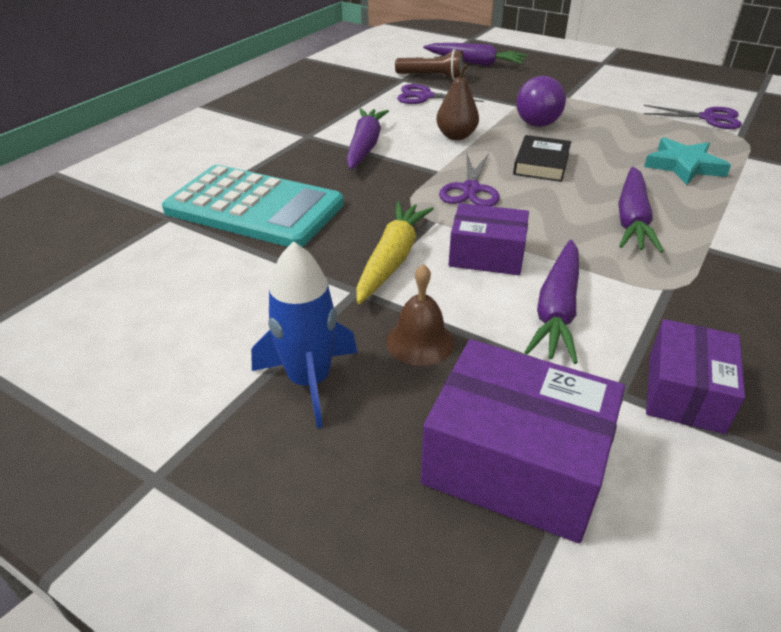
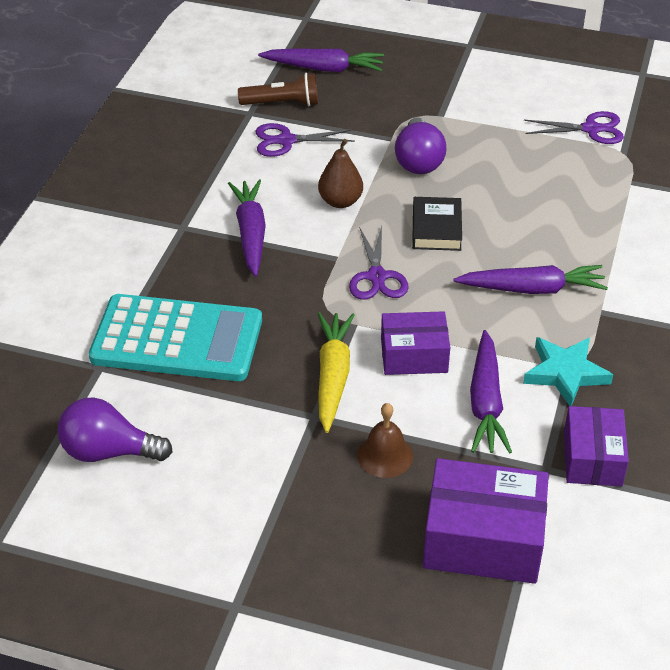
camera: 15 degrees left, 5 degrees up
(127, 285) = (109, 451): none -> purple light bulb
(309, 381) = (312, 508): blue rocket -> none
(632, 220) = (532, 289): purple carrot -> purple carrot turned 90 degrees counterclockwise
(683, 166) = (572, 208): turquoise star -> turquoise star (565, 373)

